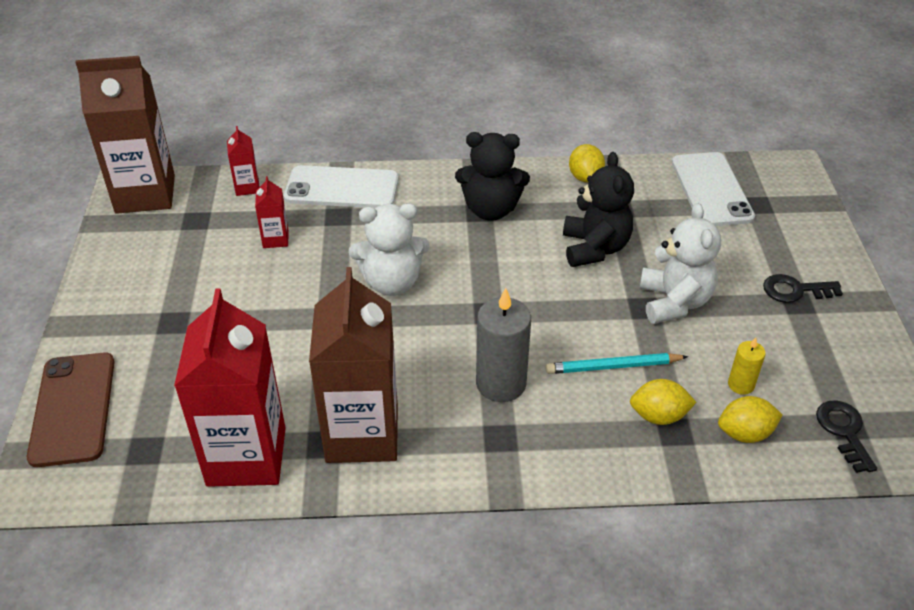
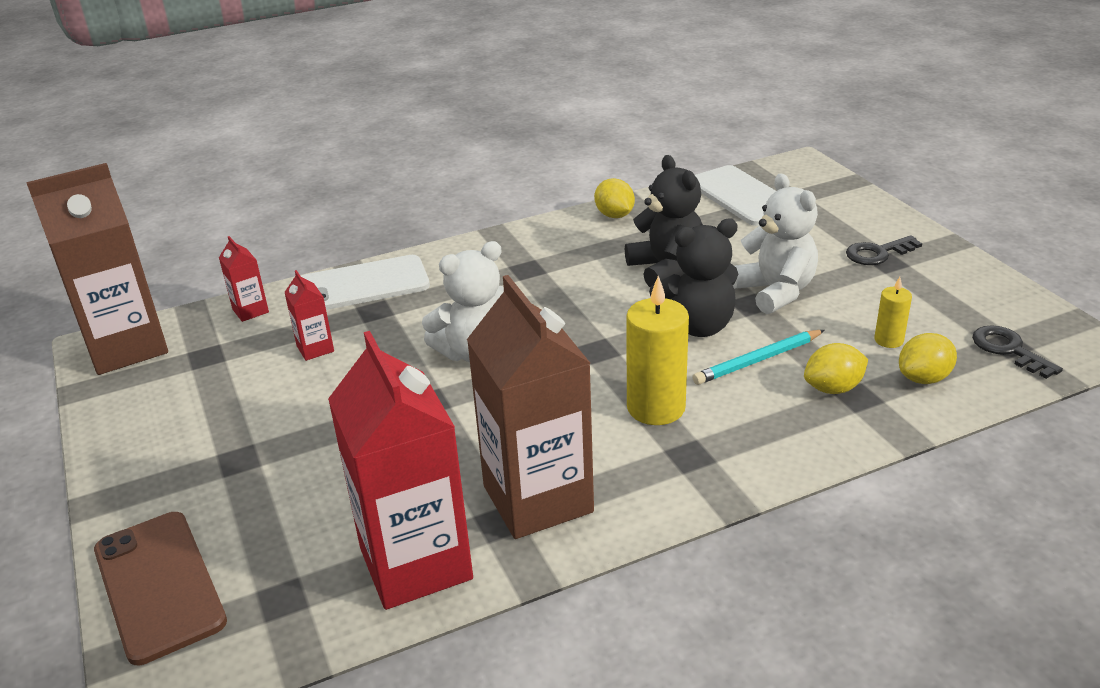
camera: 20 degrees left, 10 degrees down
(491, 209) = (538, 264): black teddy bear -> black teddy bear (696, 326)
(501, 383) = (656, 408): grey candle -> yellow candle

